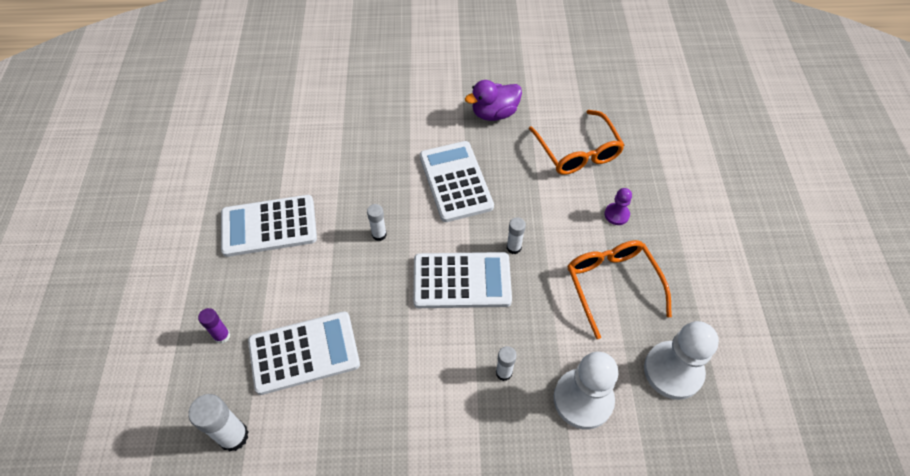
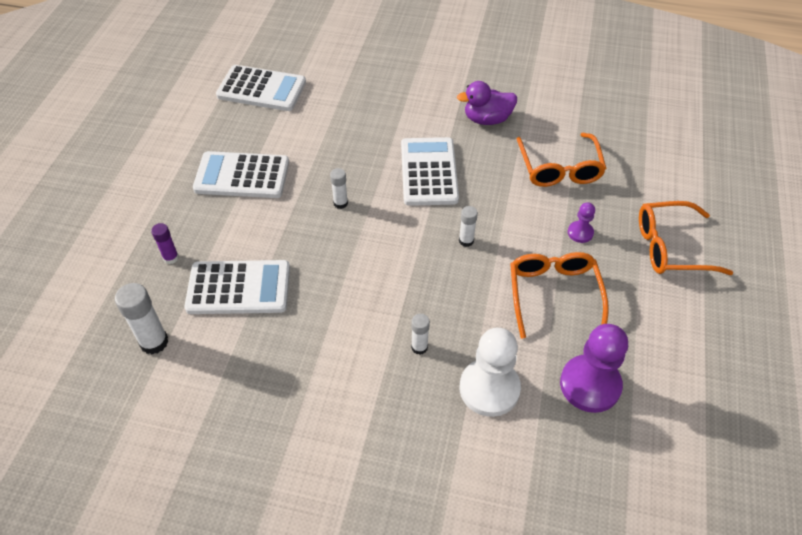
camera: 15 degrees right, 5 degrees down
(462, 281) = (405, 259): white calculator -> white calculator (261, 89)
(673, 371) = (590, 385): white pawn -> purple pawn
(702, 211) = (671, 247): none -> orange glasses

